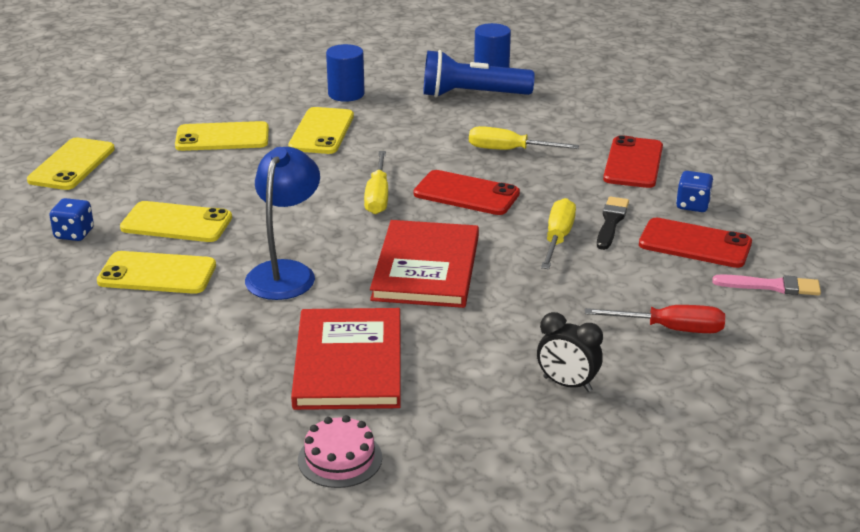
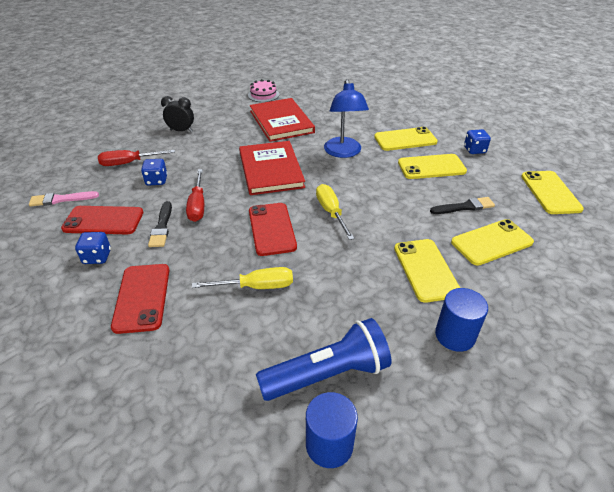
camera: 160 degrees right, 10 degrees up
(202, 171) = (464, 207): none -> black brush
(466, 194) = (272, 229): red phone -> red phone turned 75 degrees clockwise
(557, 238) = (198, 205): yellow screwdriver -> red screwdriver
(619, 287) = (156, 180): none -> blue dice

